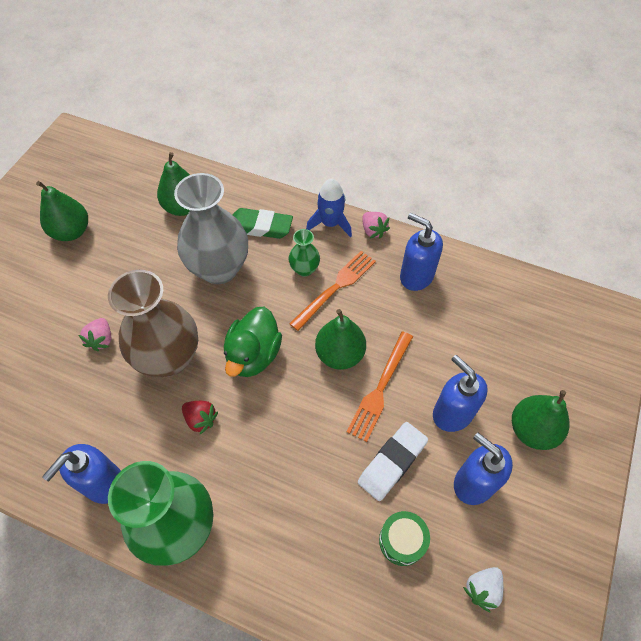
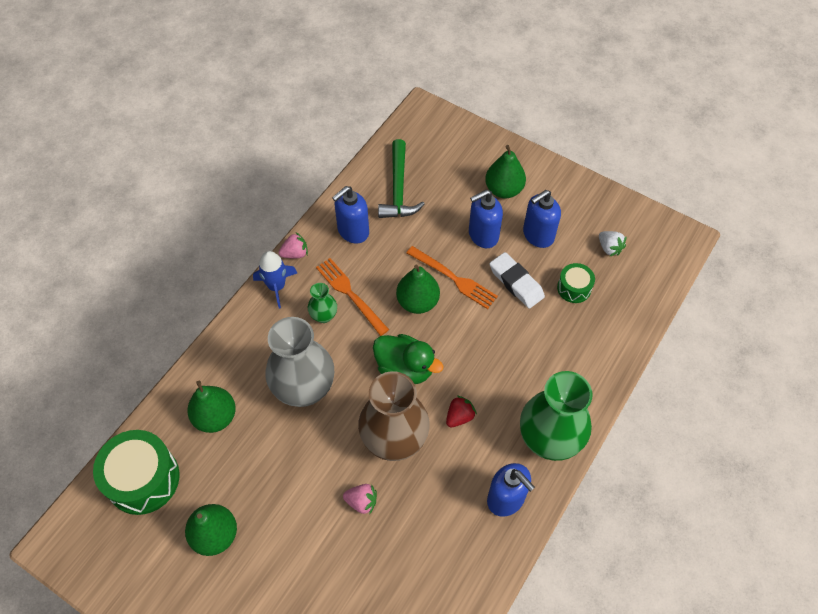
camera: 80 degrees left, 0 degrees up
(123, 172) = (143, 479): none -> green drum
(260, 226) = (263, 347): green eraser -> none
(490, 310) = (398, 188): none -> green hammer

